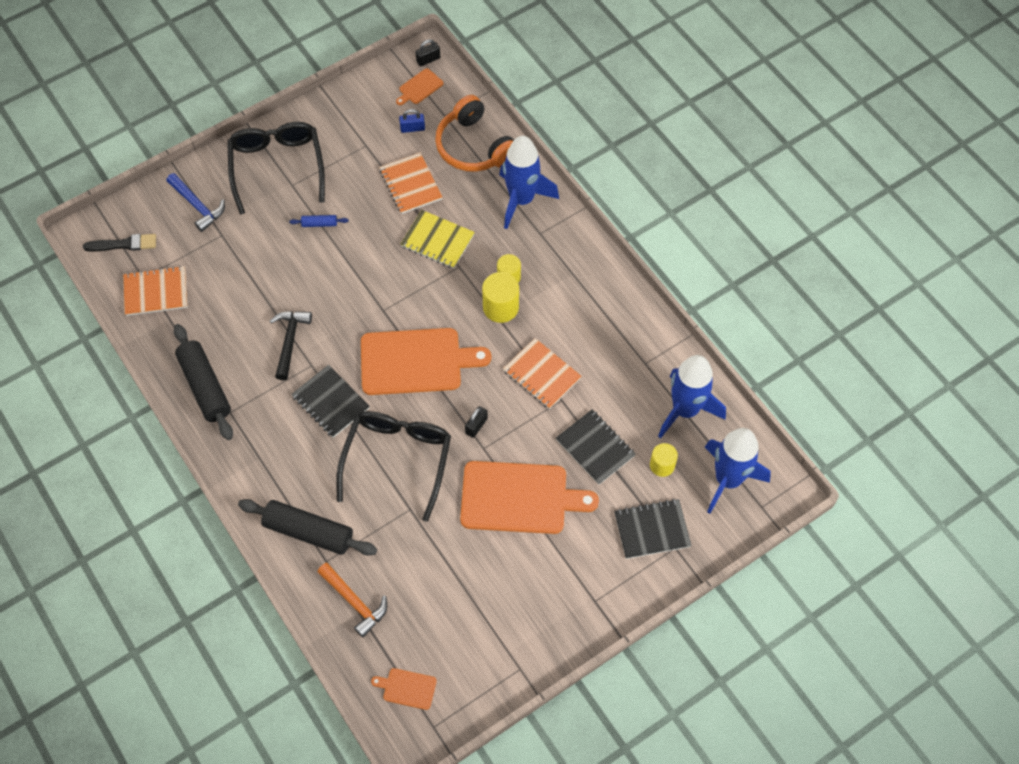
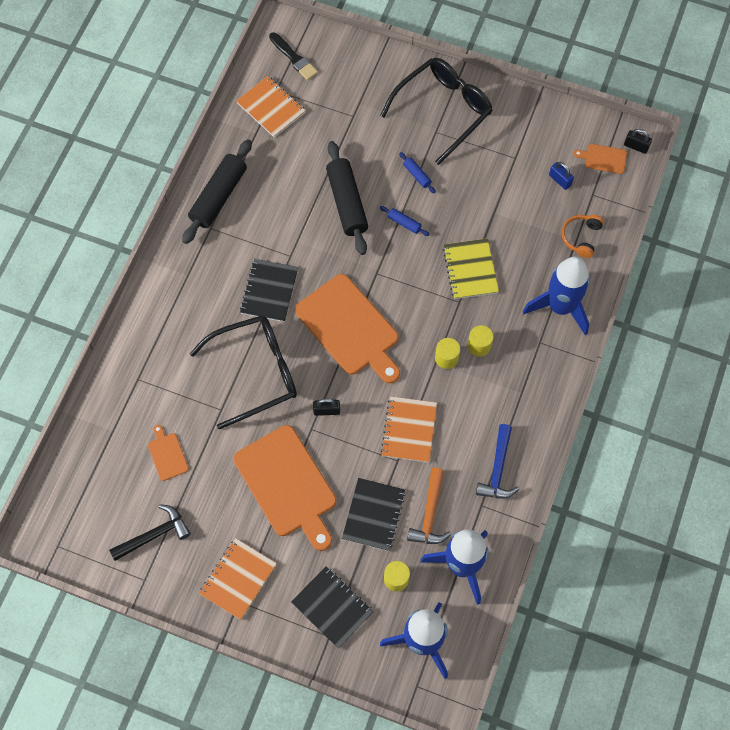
camera: 55 degrees right, 5 degrees up
(197, 206) = (365, 82): blue hammer -> blue hammer (498, 469)
(290, 341) = (299, 226): black hammer -> black hammer (154, 535)
(308, 532) = (152, 350): black rolling pin -> black rolling pin (347, 203)
(355, 261) = (404, 223): none -> blue rolling pin
(355, 602) = (119, 422): orange hammer -> orange hammer (430, 514)
(407, 688) = (75, 506): orange cutting board -> orange cutting board (167, 454)
(410, 184) = (506, 215): orange notebook -> orange notebook (238, 579)
(474, 147) = (581, 237): orange headphones -> orange headphones, size x0.53
(500, 307) = (446, 358): yellow cylinder -> yellow cylinder, size x0.66

